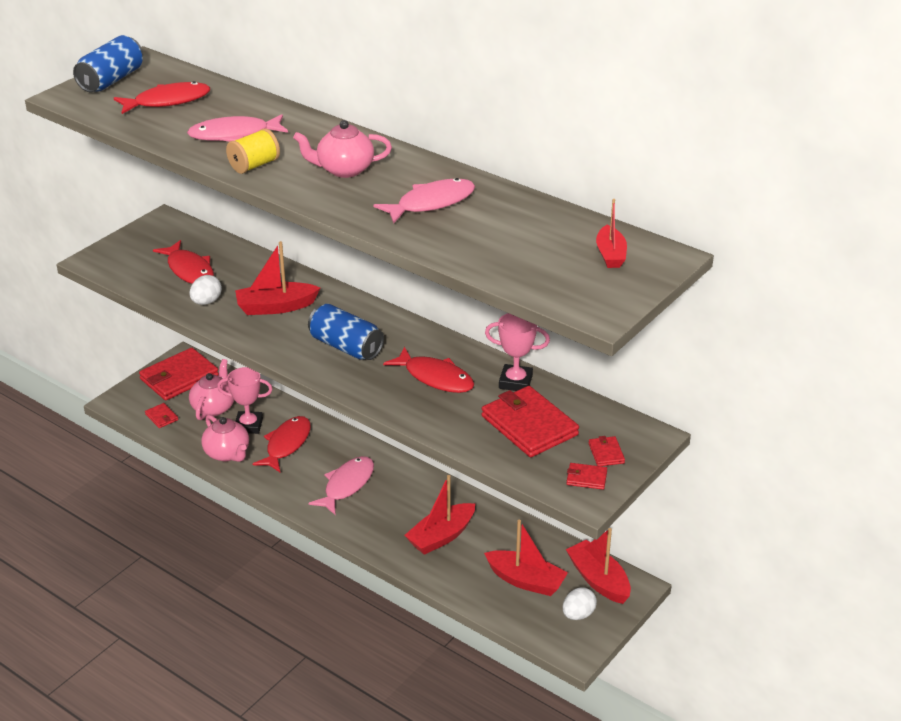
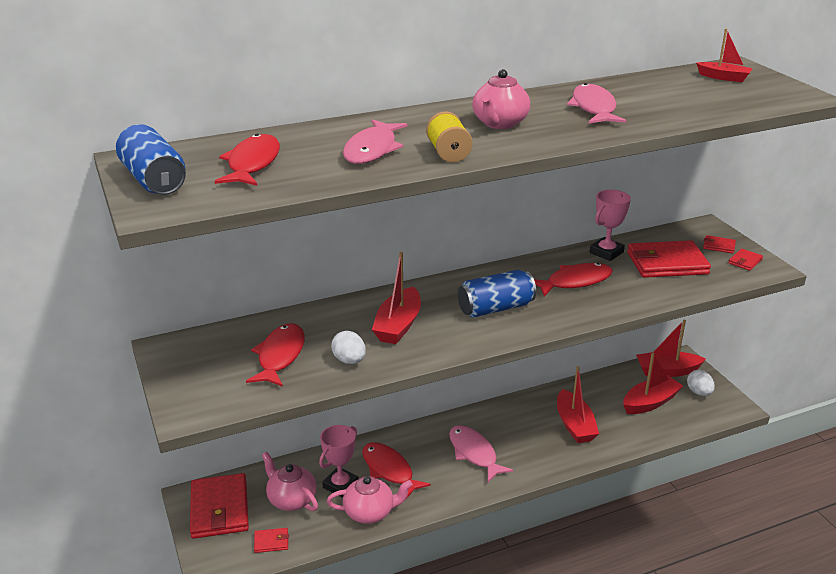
camera: 60 degrees left, 5 degrees down
(189, 270) = (280, 356): red fish -> red fish turned 75 degrees counterclockwise

